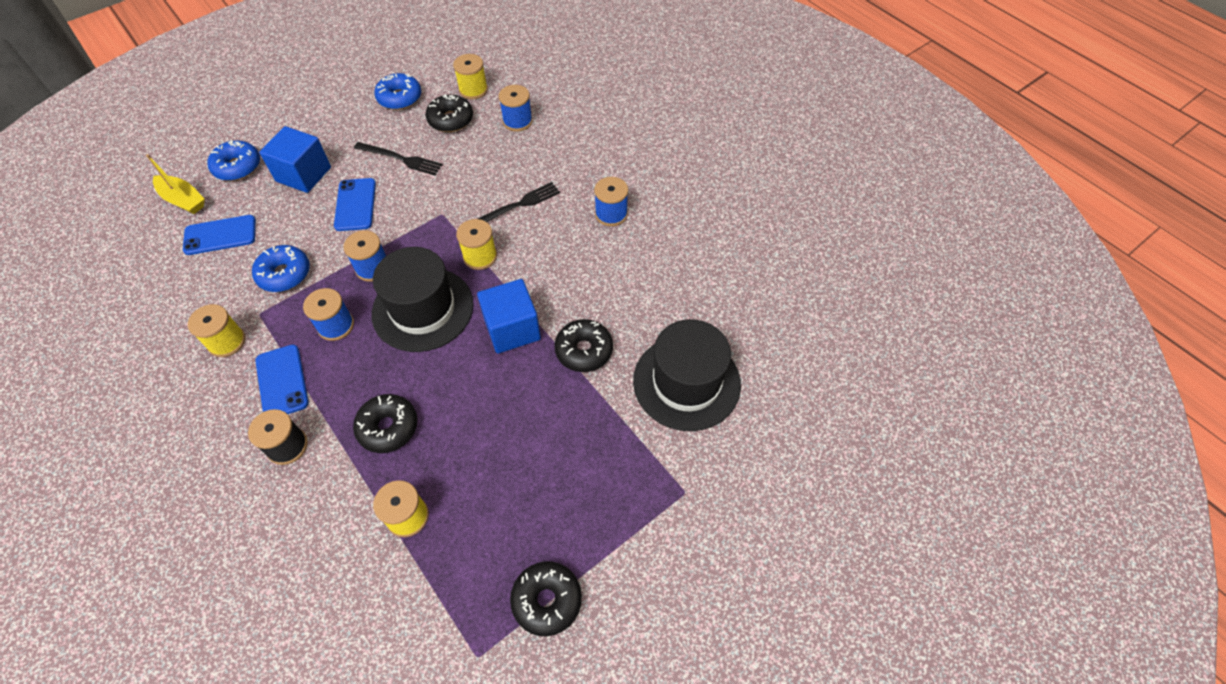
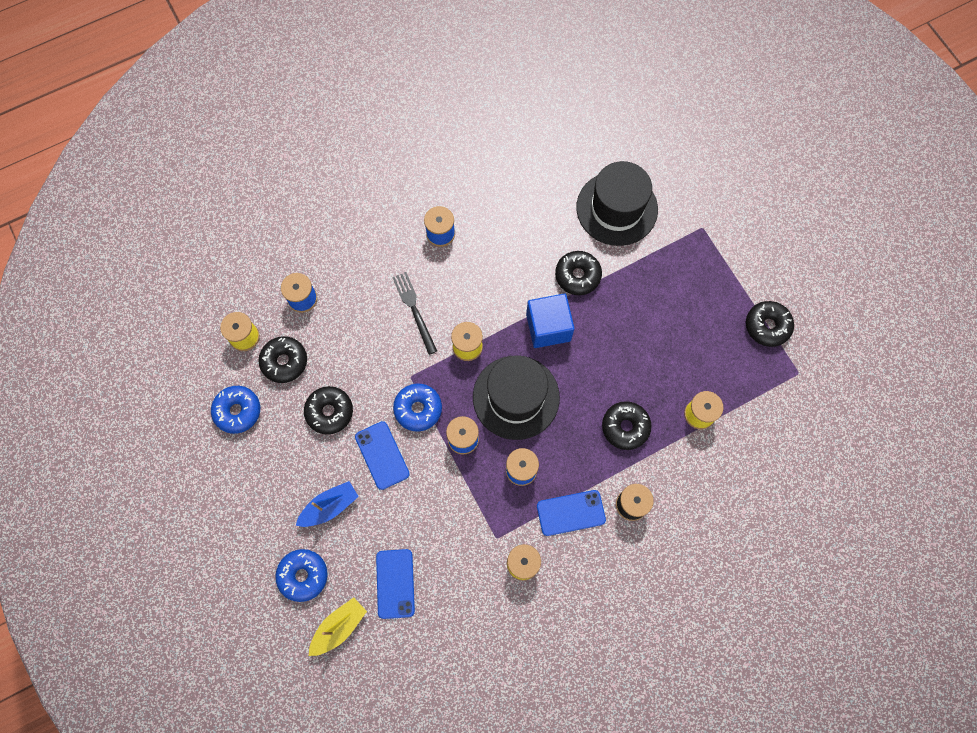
camera: 80 degrees left, 15 degrees up
(284, 274) = (455, 518): blue donut -> blue donut (418, 409)
(303, 174) = (329, 507): blue cube -> blue boat
(355, 205) = (382, 455): blue phone -> blue phone turned 60 degrees clockwise
(401, 159) = (329, 412): black fork -> black donut

